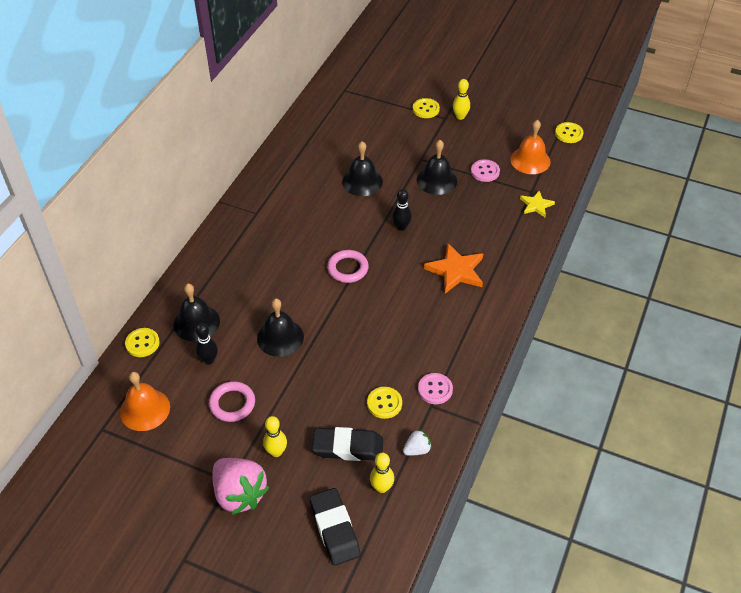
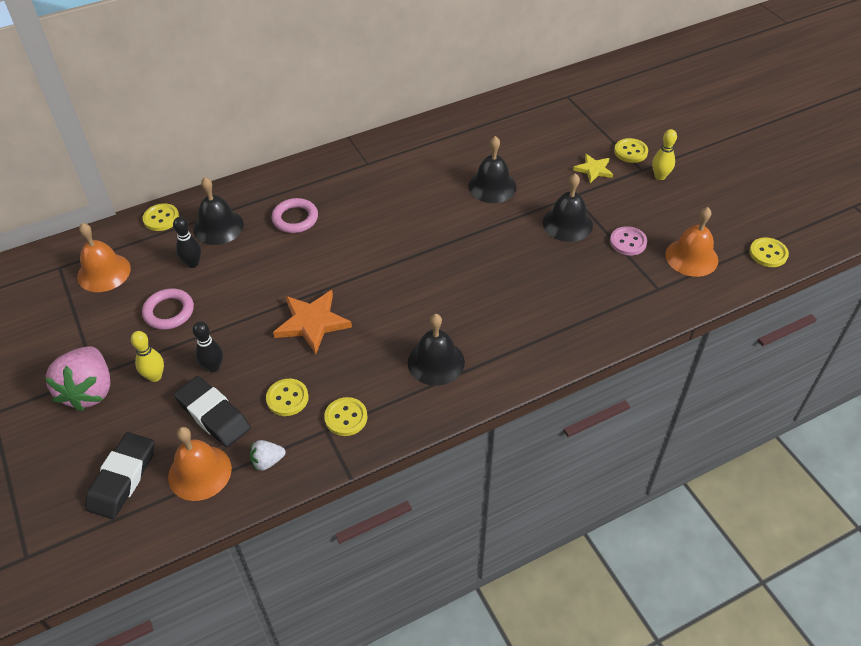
camera: 40 degrees right, 0 degrees up
(280, 337) = (268, 281): black bell -> black bell (436, 362)
(348, 268) = (391, 256): pink ring -> pink ring (295, 218)
(381, 487) = (200, 472): yellow bowling pin -> orange bell
(401, 227) = (483, 248): black bowling pin -> black bowling pin (213, 367)
(417, 450) = (267, 461): white strawberry -> white strawberry turned 150 degrees clockwise
(435, 389) = (346, 417): pink button -> yellow button
(456, 271) = (491, 319): orange star -> orange star (312, 323)
(536, 205) = (648, 305): yellow star -> yellow star (593, 170)

